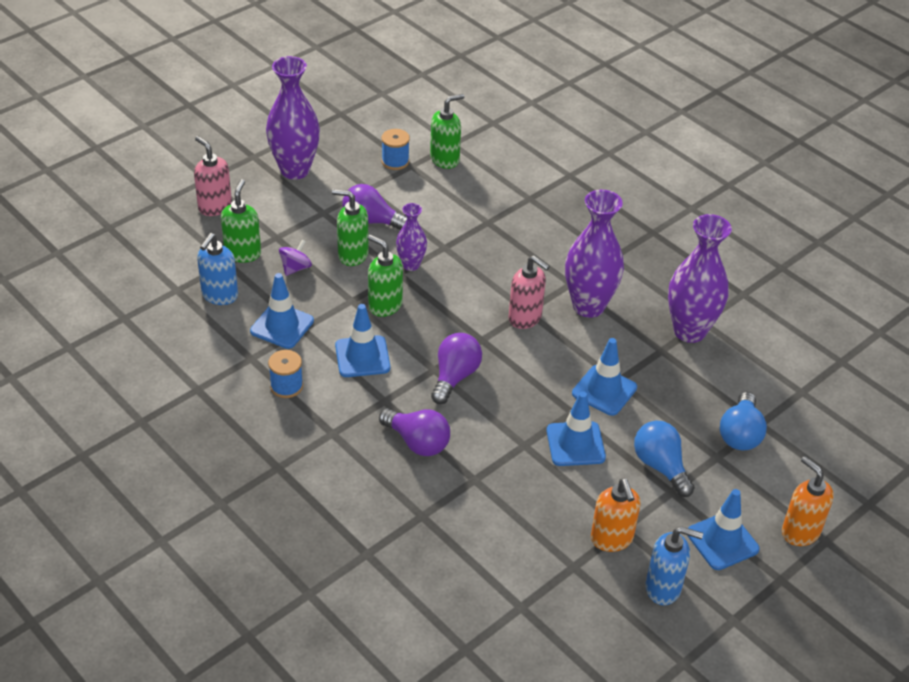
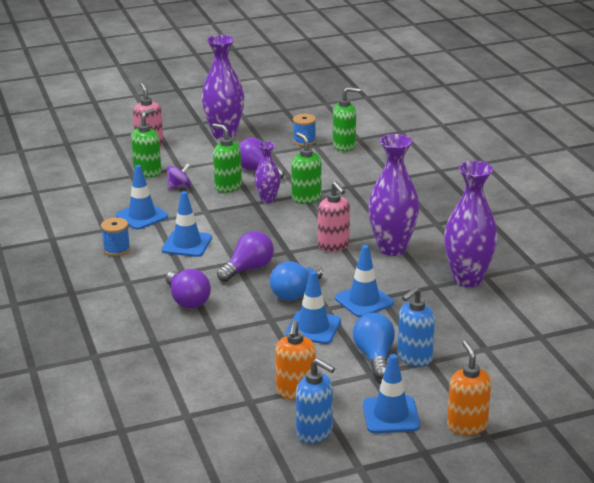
camera: 25 degrees right, 15 degrees down
(219, 295) = (111, 192): blue soap dispenser -> blue soap dispenser (414, 358)
(385, 305) = (228, 219): green soap dispenser -> green soap dispenser (306, 198)
(740, 434) = (461, 351): blue light bulb -> blue light bulb (295, 293)

